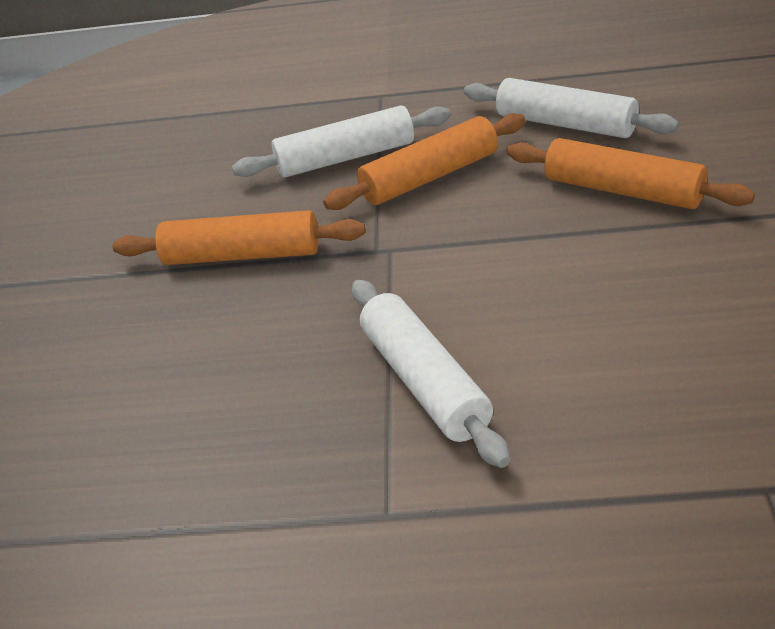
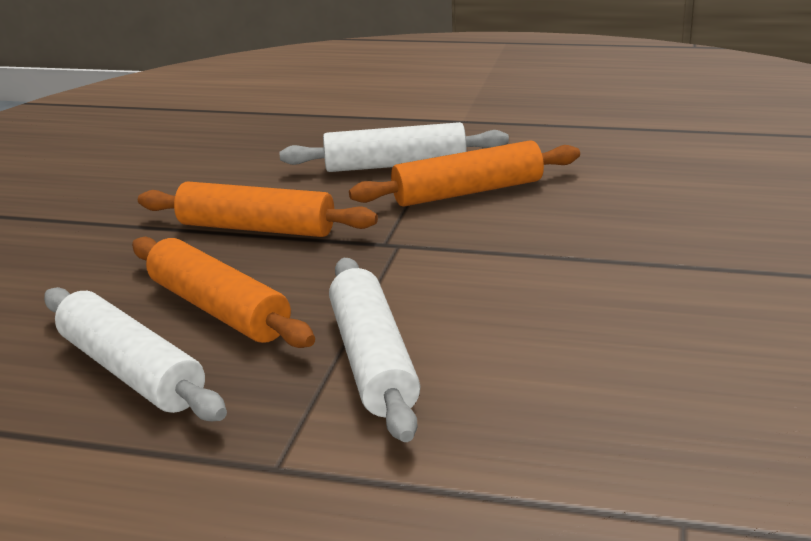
camera: 10 degrees right, 10 degrees down
(565, 124) = (624, 167): white rolling pin -> white rolling pin (131, 371)
(622, 191) = (656, 231): orange rolling pin -> orange rolling pin (218, 309)

